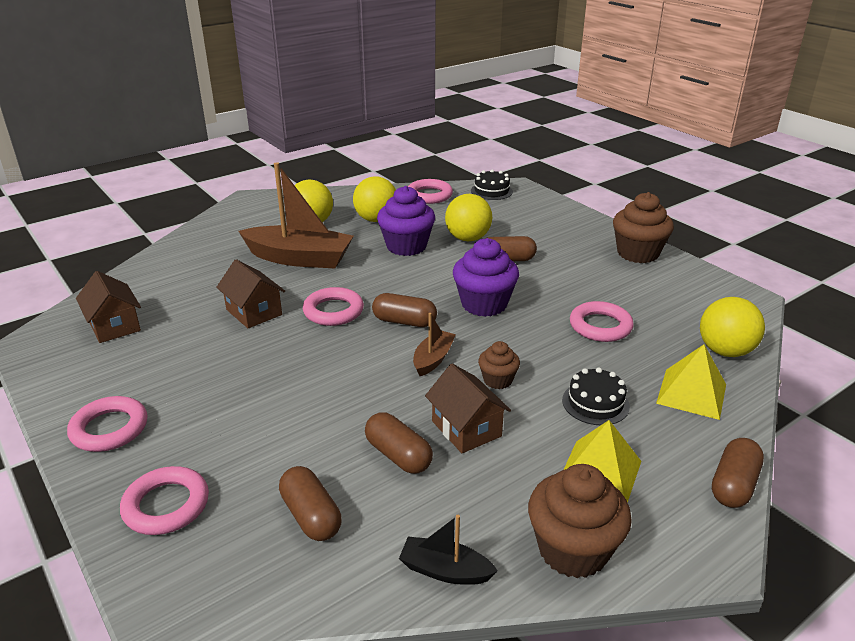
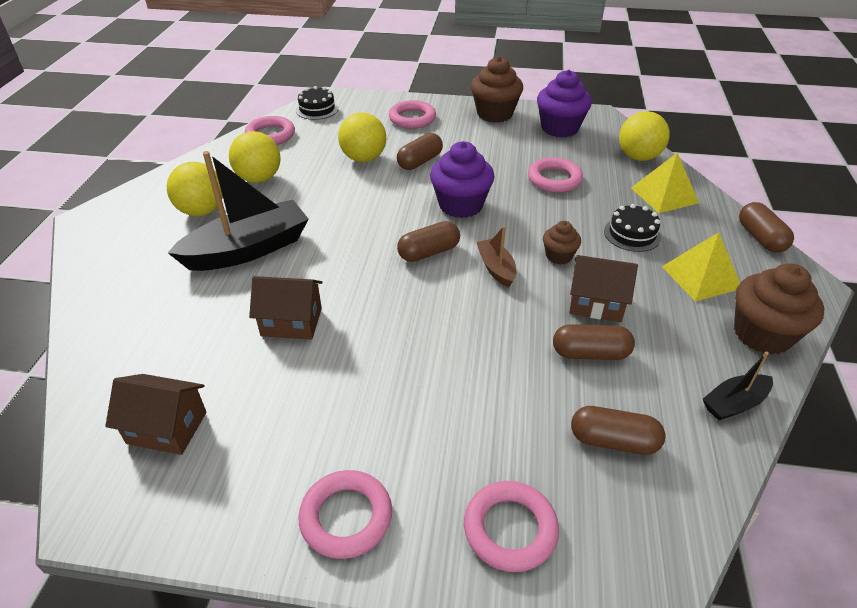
camera: 45 degrees left, 10 degrees up
(299, 258) = (248, 249): brown boat -> black boat
(333, 311) = (360, 278): pink ring -> pink ring (412, 118)
(406, 246) = (326, 189): purple cupcake -> purple cupcake (560, 128)

